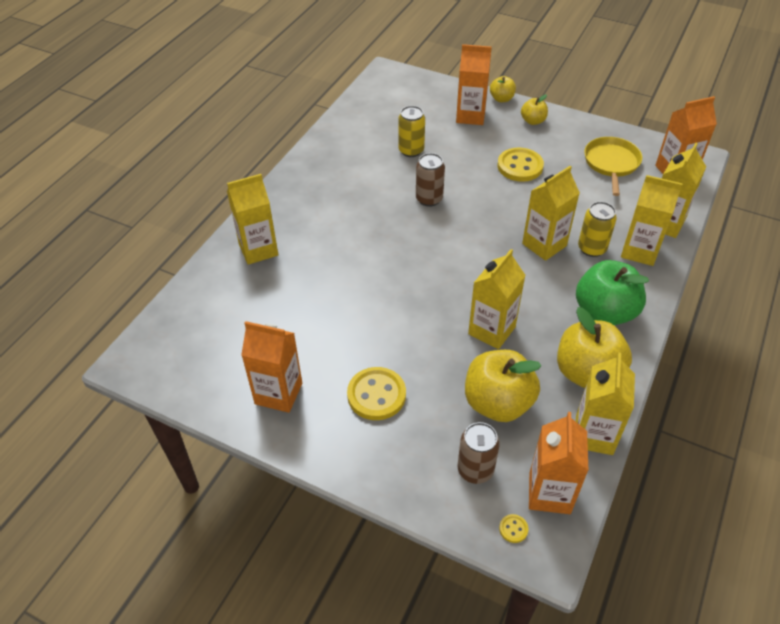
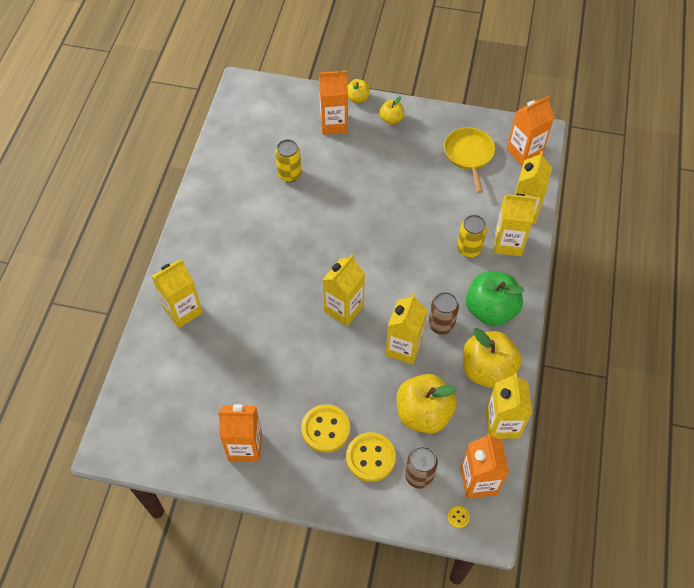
camera: 15 degrees left, 10 degrees up
(429, 199) = (319, 225): brown can -> brown can (441, 325)
(520, 166) = (390, 173): yellow button -> yellow button (370, 458)
(544, 245) = (428, 253): yellow carton -> yellow carton (343, 309)

